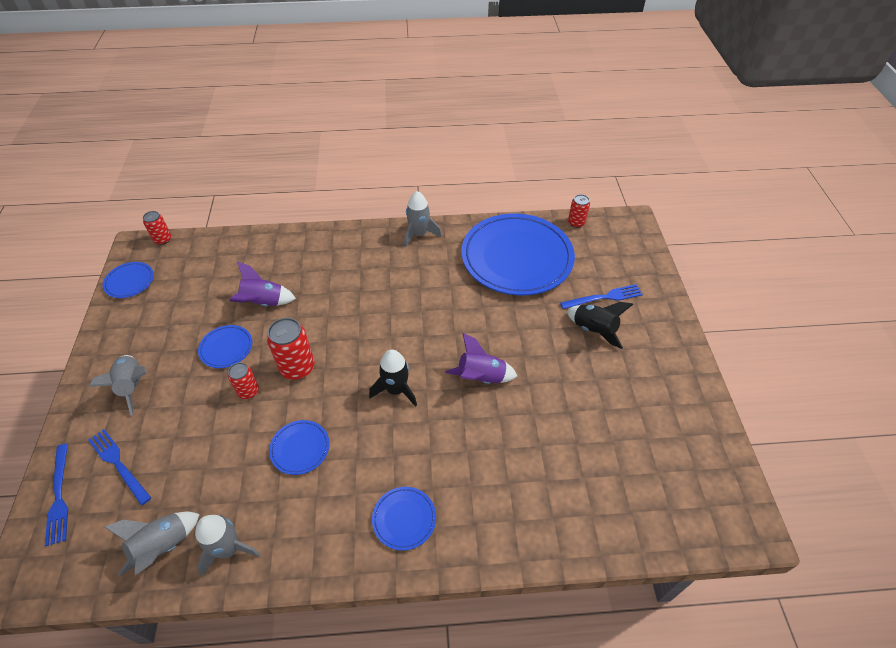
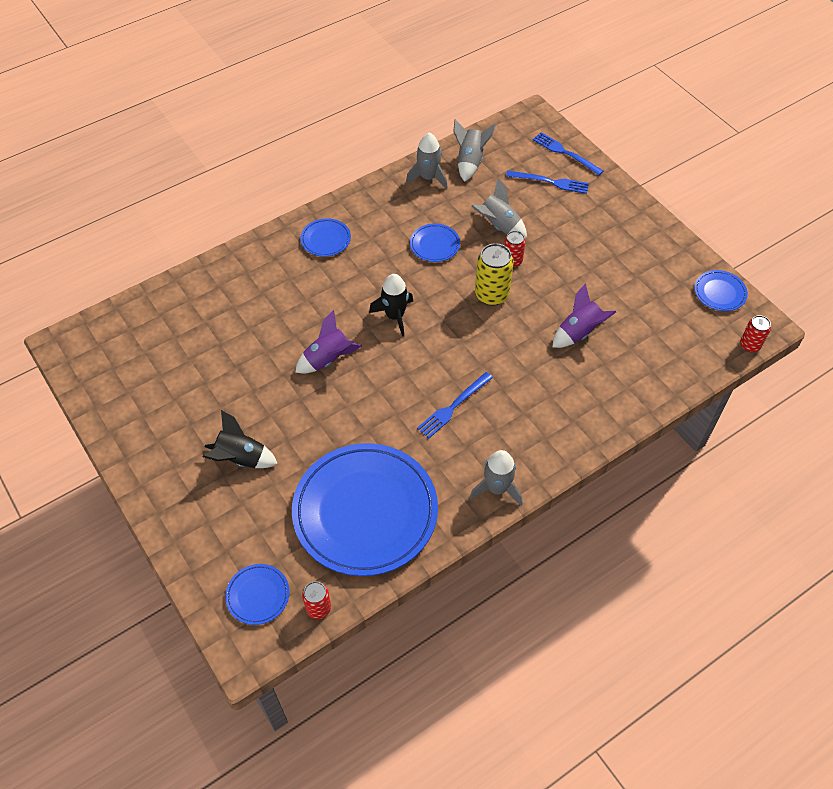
camera: 150 degrees right, 5 degrees up
(133, 386) = (603, 224): grey rocket -> grey rocket (498, 226)
(226, 348) = (566, 281): blue plate -> blue plate (258, 595)
(297, 367) = (491, 295): red can -> yellow can
(604, 297) = (244, 505): blue fork -> blue fork (453, 406)

